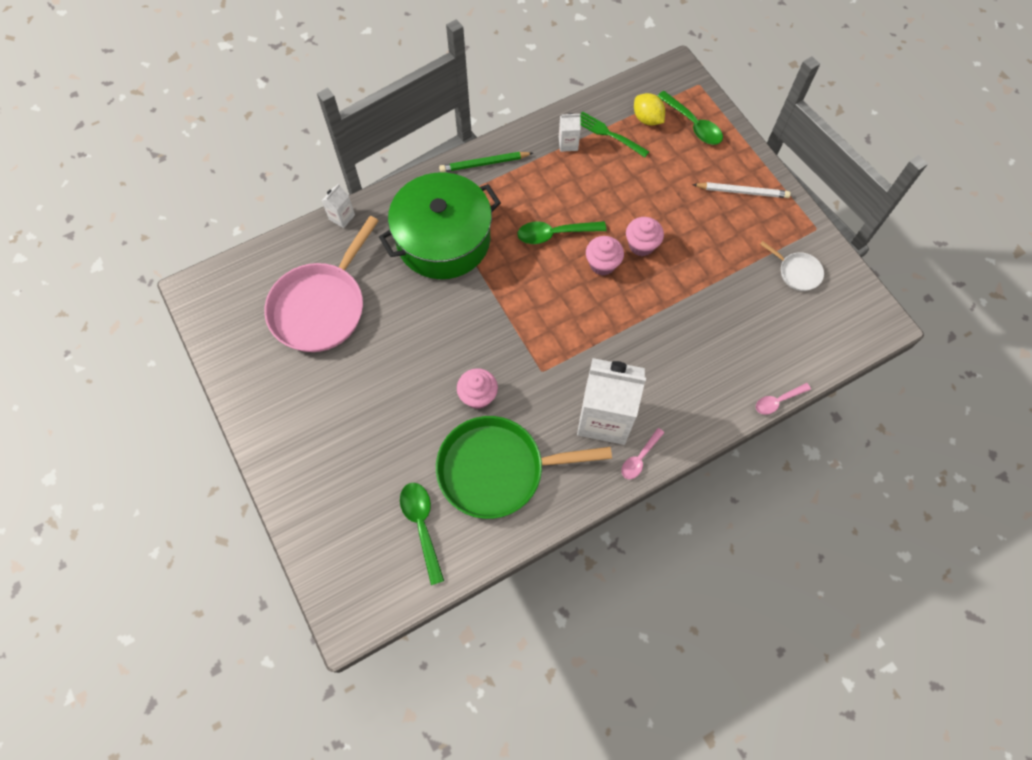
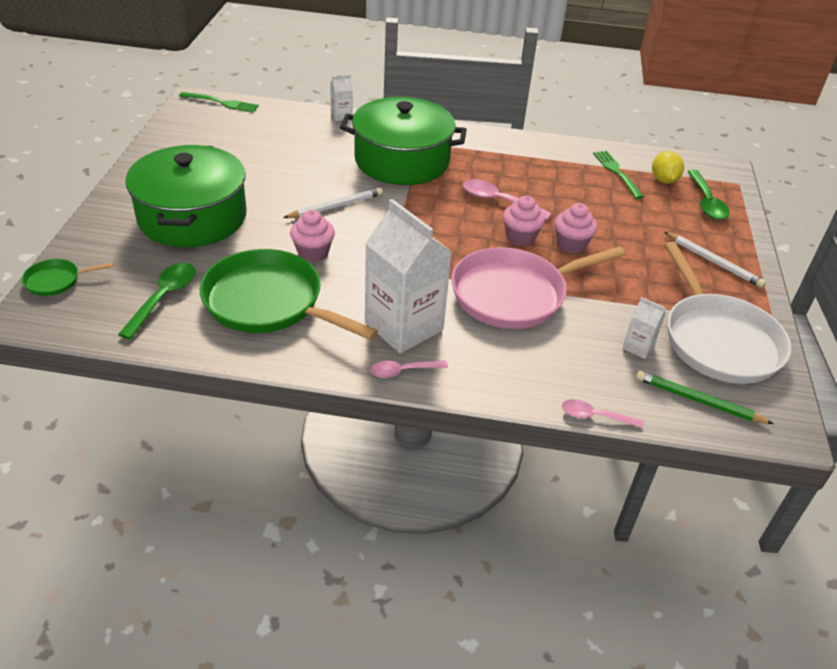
camera: 35 degrees right, 25 degrees down
(223, 276) = (221, 103): none -> green fork
(321, 306) = (264, 148): pink pan -> pink pan (514, 294)
(326, 575) = (56, 281): none -> green pan
(351, 430) = (192, 217): none -> green pot
(445, 332) = (336, 206): none -> white pencil
(484, 163) = (487, 140): green pencil -> green pencil (698, 400)
(555, 234) = (499, 201): green spoon -> pink spoon
(568, 144) = (573, 161): white carton -> white carton (638, 347)
(797, 272) = (718, 340): white pan -> white pan, size x2.22

